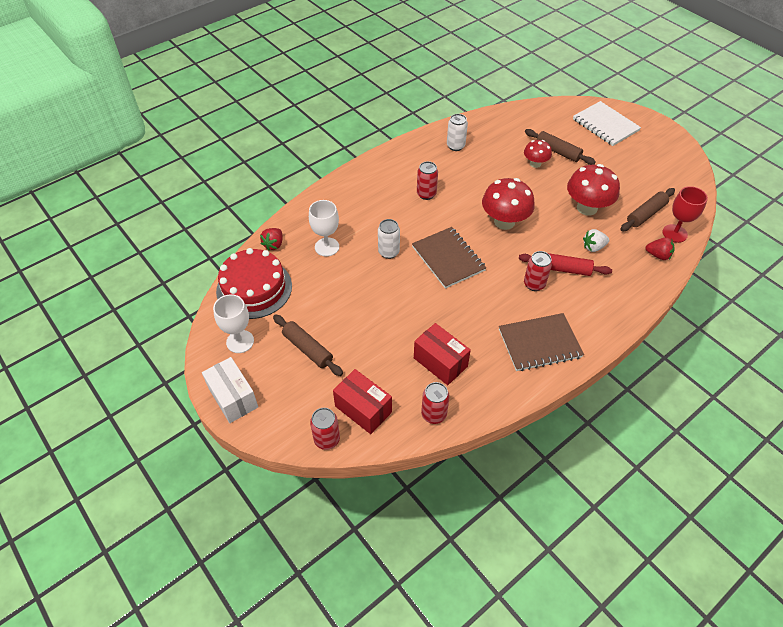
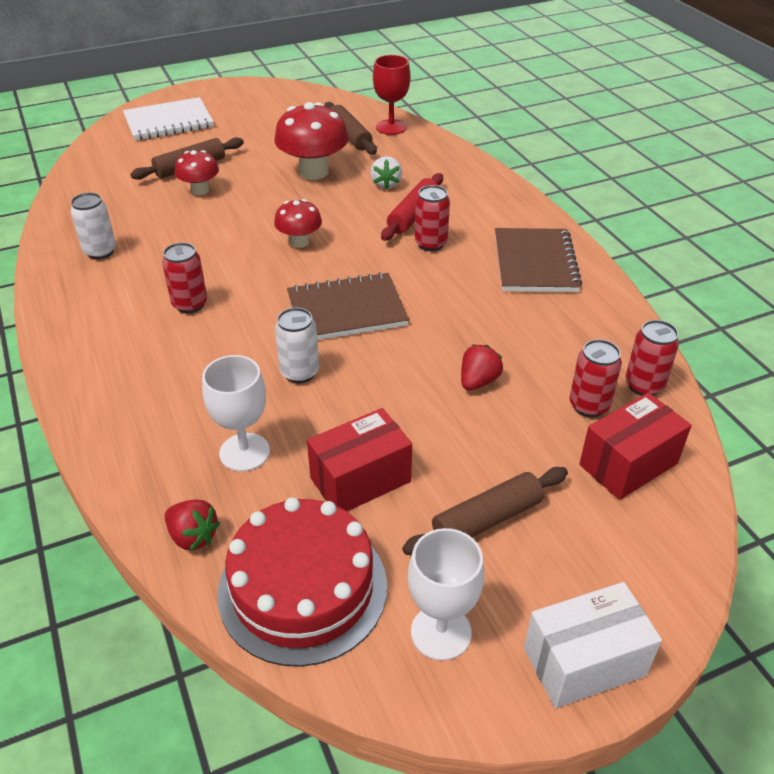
camera: 75 degrees left, 10 degrees down
(327, 439) = (687, 522): red can -> red can (589, 406)
(440, 362) = (549, 359): red box -> red box (360, 480)
(504, 222) = (299, 242): red mushroom -> red mushroom, size x0.58
(658, 255) = (421, 146): red strawberry -> red strawberry (478, 381)

